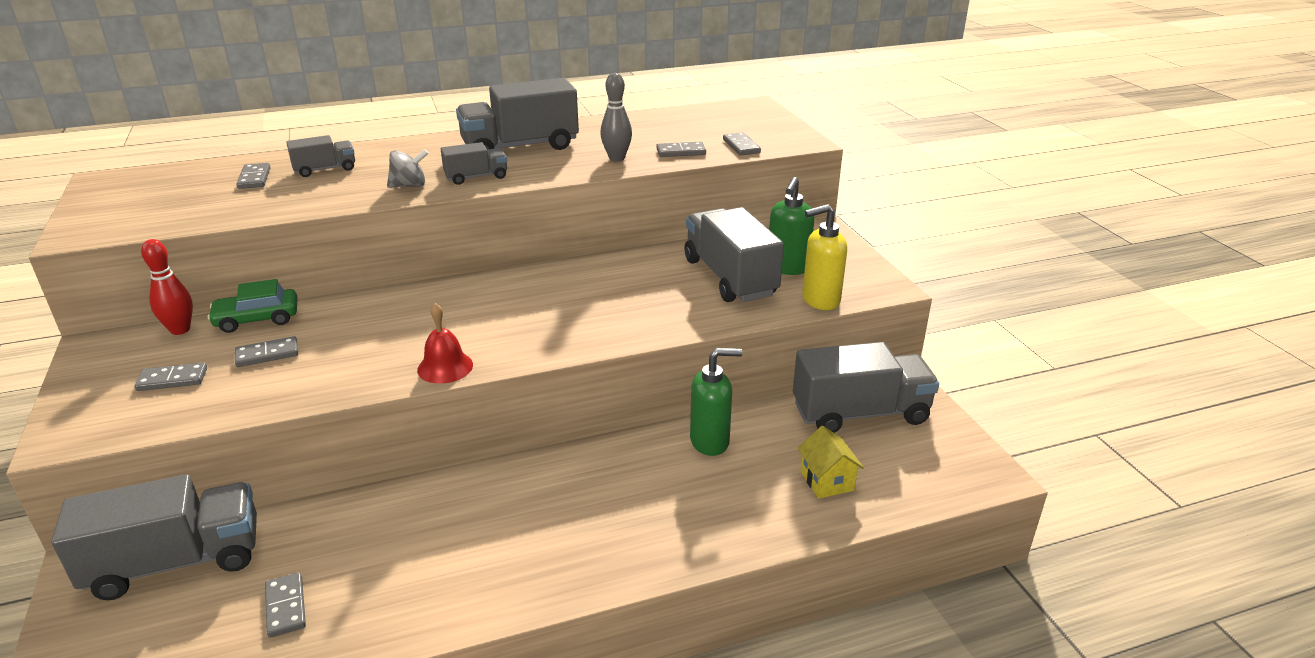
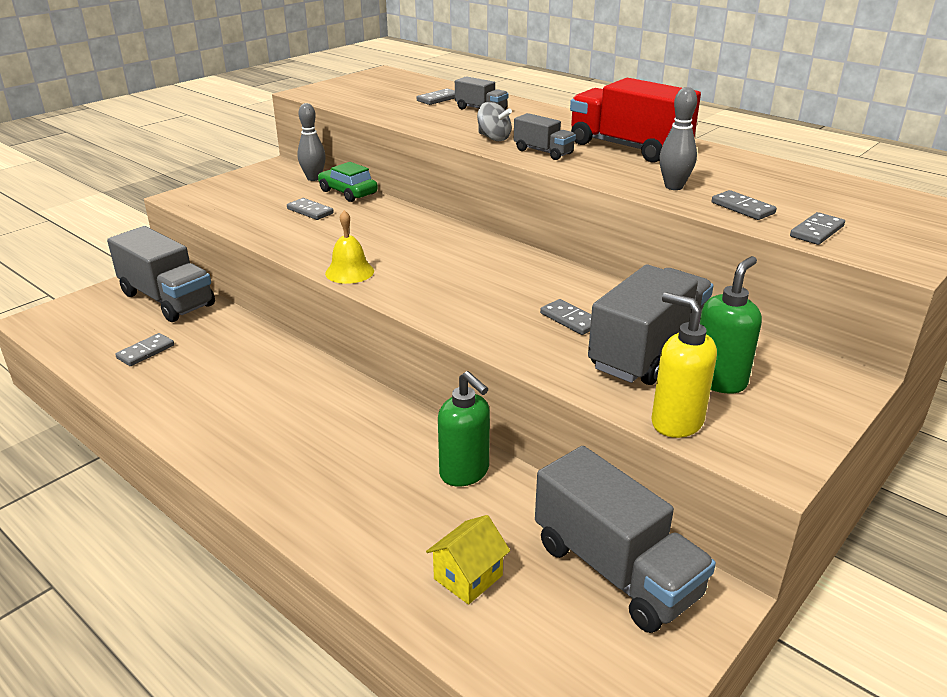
camera: 60 degrees right, 0 degrees up
(172, 379) = (259, 198): grey domino -> grey domino (570, 319)
(180, 330) = (314, 178): red bowling pin -> grey bowling pin
(445, 367) = (349, 272): red bell -> yellow bell
(520, 147) = (628, 148): grey truck -> red truck
(787, 268) = (719, 381): green soap dispenser -> green soap dispenser turned 135 degrees clockwise

